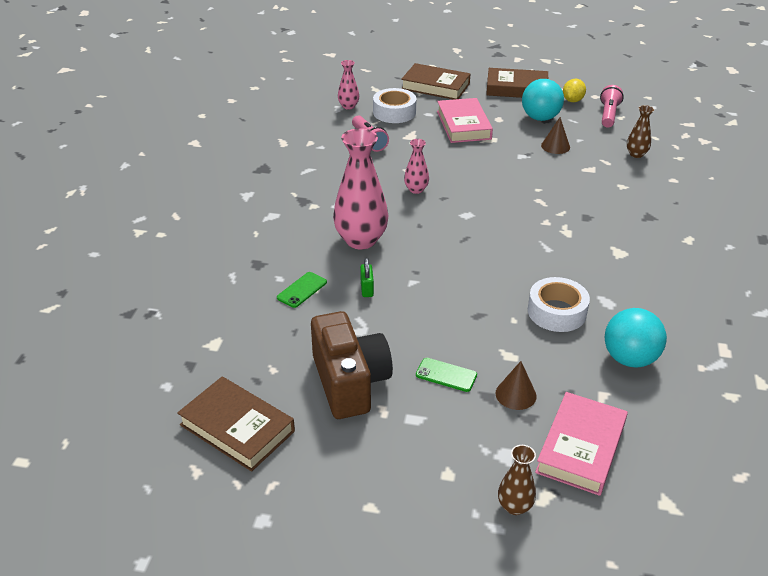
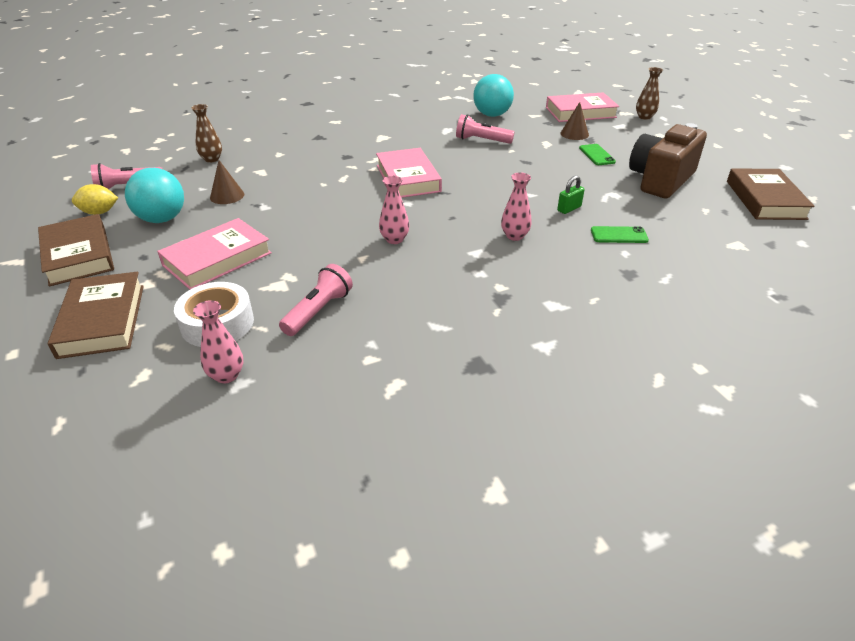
camera: 125 degrees left, 0 degrees up
(361, 240) = (514, 236): pink vase -> pink vase, size x0.50
(508, 231) = (408, 178): none -> pink book
(556, 312) = (481, 140): white tape -> pink flashlight

